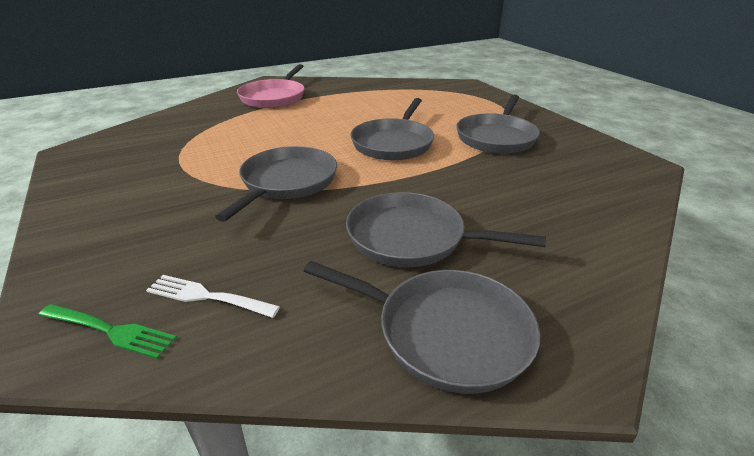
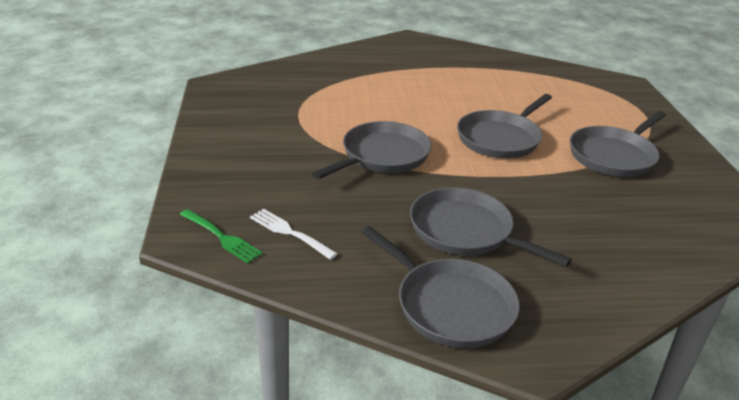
camera: 20 degrees right, 0 degrees up
(274, 97) = (406, 60): pink pan -> none

